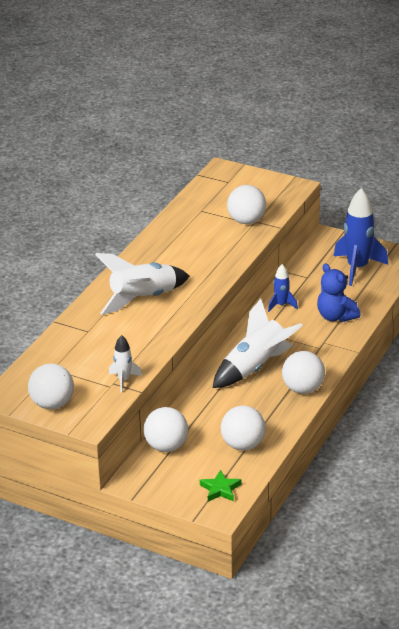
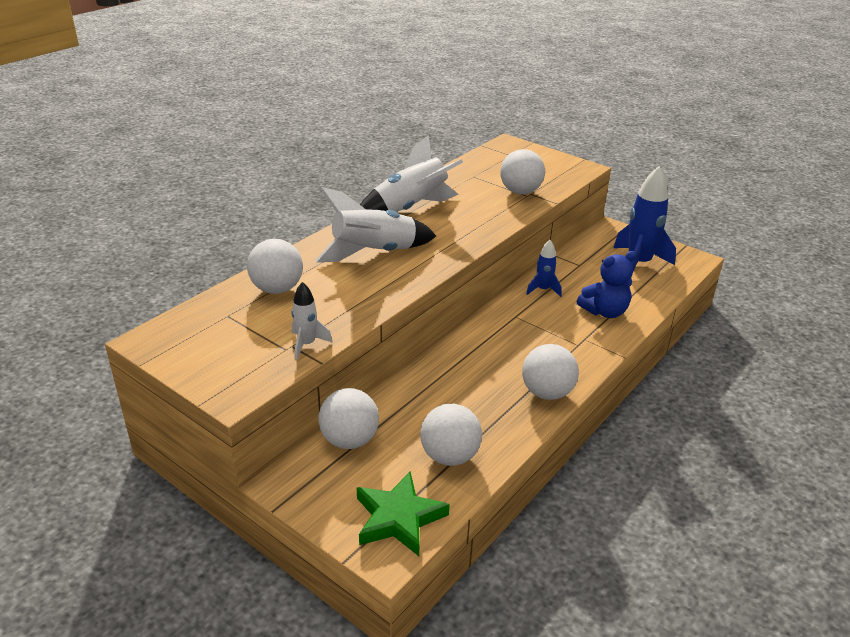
camera: 10 degrees right, 0 degrees up
(52, 404) = (201, 360): white ball -> white ball (277, 289)
(220, 489) = (398, 518): green star -> green star, size x1.61
(255, 367) = (494, 356): white rocket -> white rocket (410, 208)
(335, 316) = (604, 311): blue teddy bear -> blue teddy bear turned 90 degrees counterclockwise

